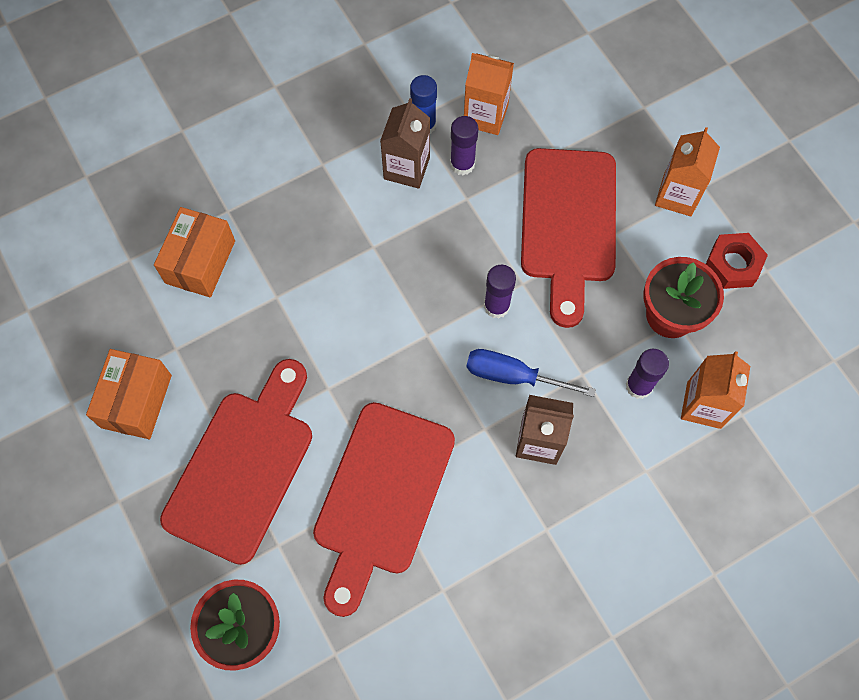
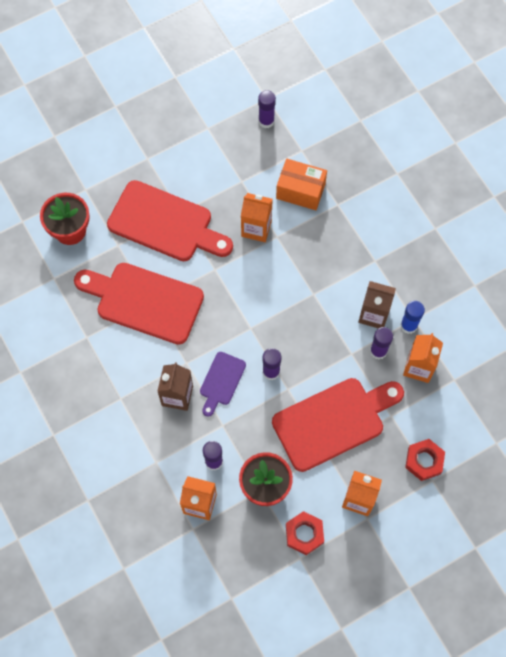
camera: 90 degrees right, 0 degrees up
(70, 311) = (266, 121): none -> purple glue stick
(136, 401) = (208, 162): orange box -> none
(260, 326) = (256, 228): none -> orange carton
(513, 376) = (221, 381): blue screwdriver -> purple cutting board
(568, 224) = (333, 421): red cutting board -> red cutting board turned 150 degrees clockwise
(618, 115) = (424, 461): none -> red nut

